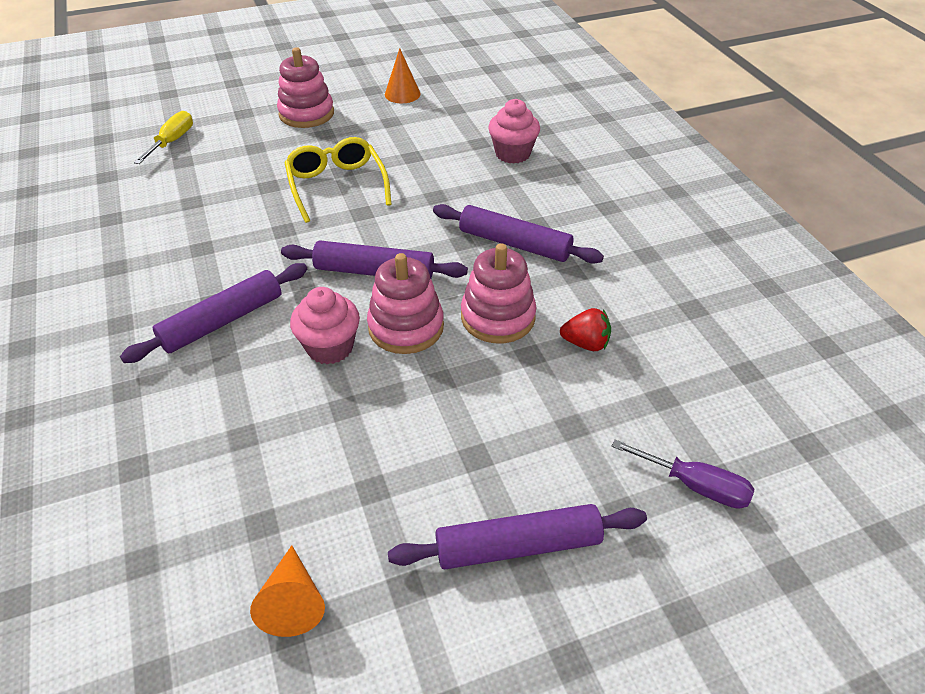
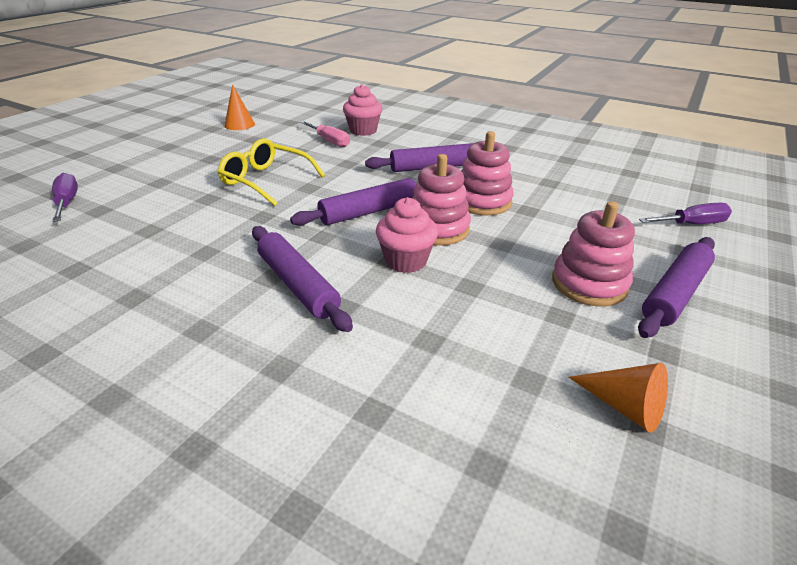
camera: 40 degrees left, 10 degrees down
(172, 141) = (67, 202): yellow screwdriver -> purple screwdriver
(223, 321) = (298, 284): purple rolling pin -> purple rolling pin turned 45 degrees counterclockwise
(306, 114) = (177, 153): pink stacking toy -> pink stacking toy (589, 284)
(457, 156) = (330, 141): none -> pink screwdriver
(586, 343) = (546, 193): red strawberry -> none

